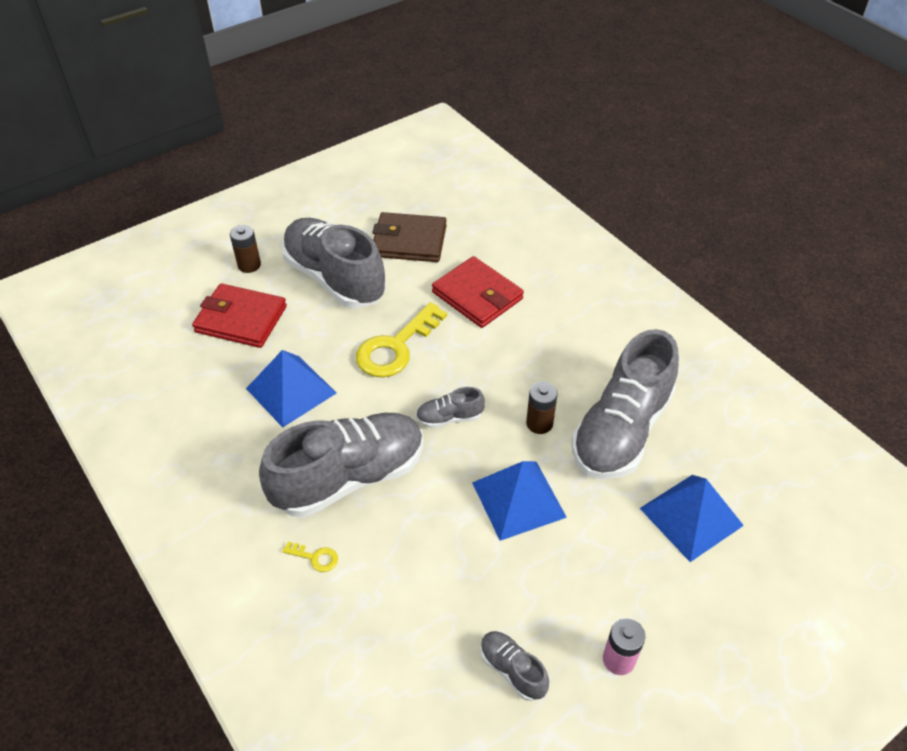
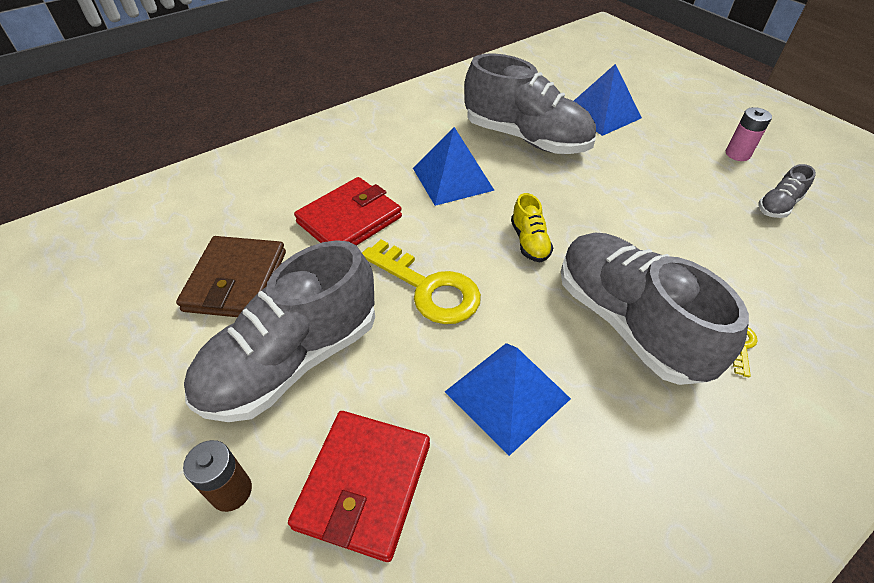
camera: 90 degrees left, 0 degrees up
(449, 418) = (529, 242): grey shoe -> yellow shoe
(518, 500) = (615, 197): blue pyramid -> blue pyramid (452, 179)
(539, 423) = (526, 182): brown battery -> none

